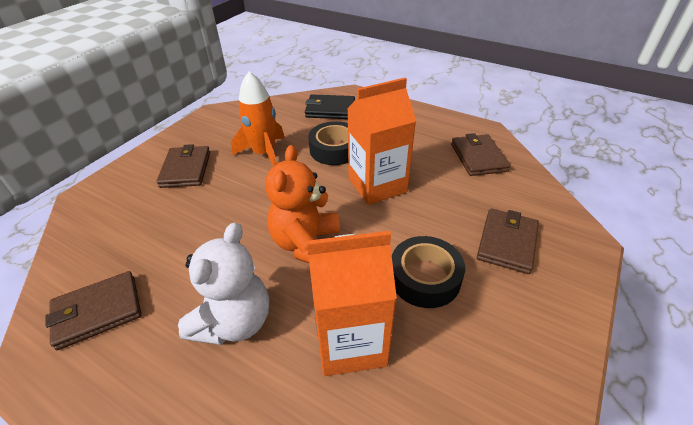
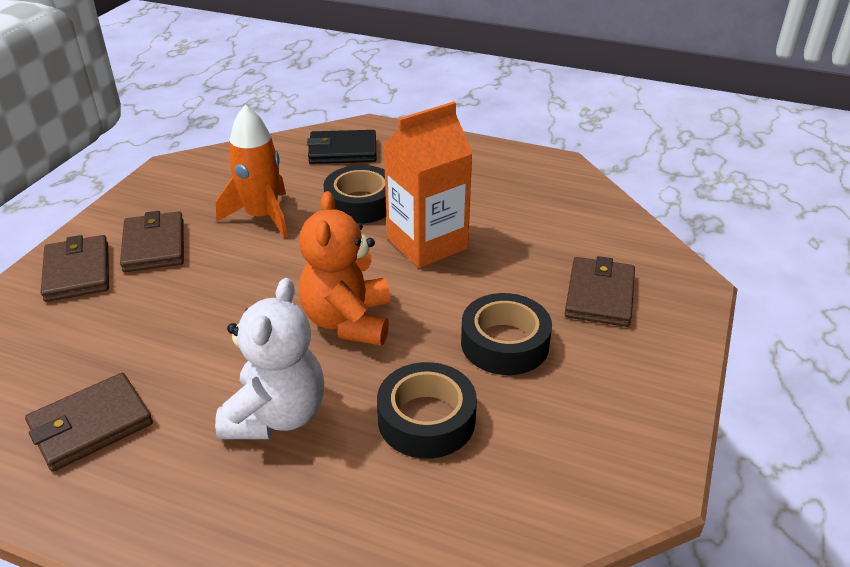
camera: 10 degrees left, 5 degrees down
(350, 342) = (426, 419): orange carton -> black tape
(478, 157) = (554, 199): brown wallet -> brown wallet (77, 272)

